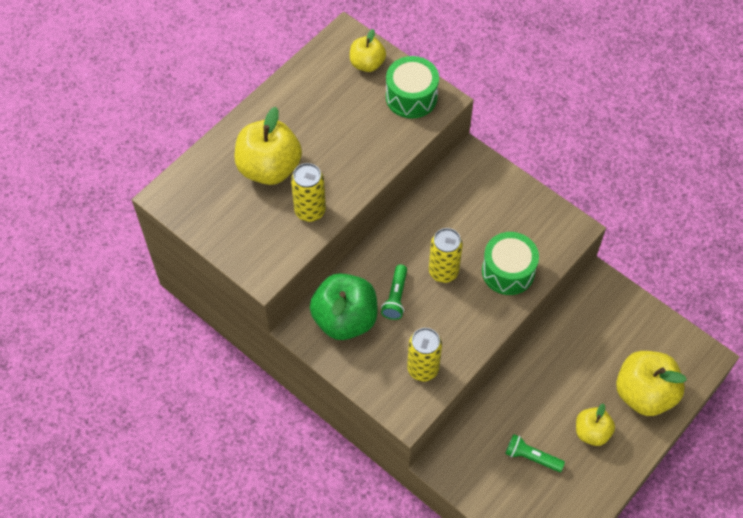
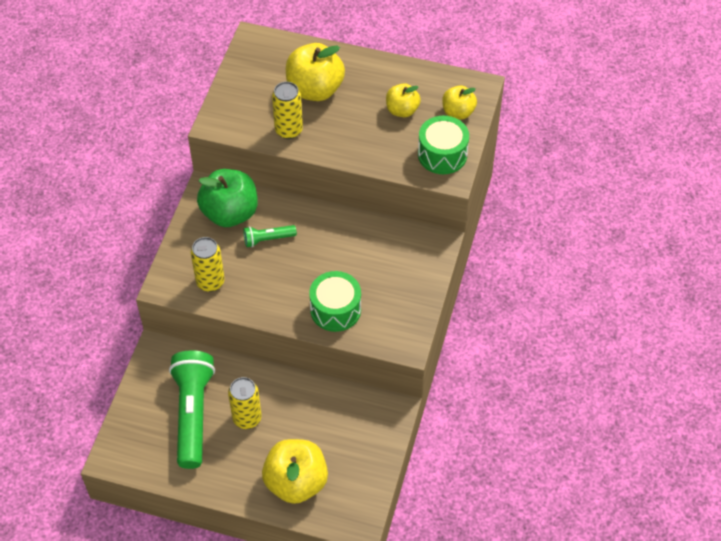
camera: 65 degrees right, 5 degrees down
(443, 271) = (310, 263): yellow can -> yellow can (247, 418)
(531, 457) = (193, 414): green flashlight -> green flashlight, size x2.12
(592, 432) = (238, 452): yellow apple -> yellow apple (402, 110)

